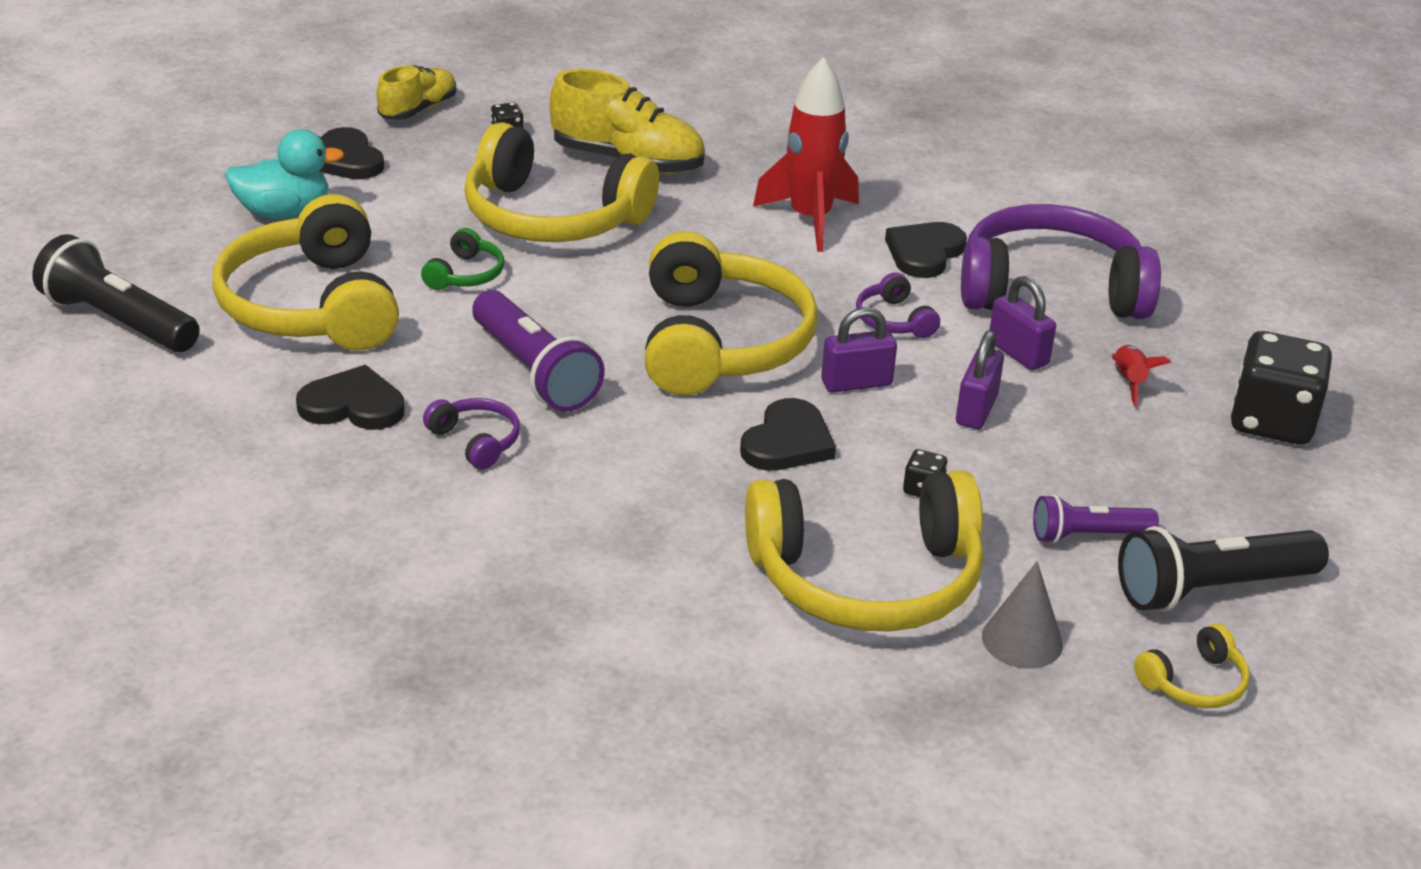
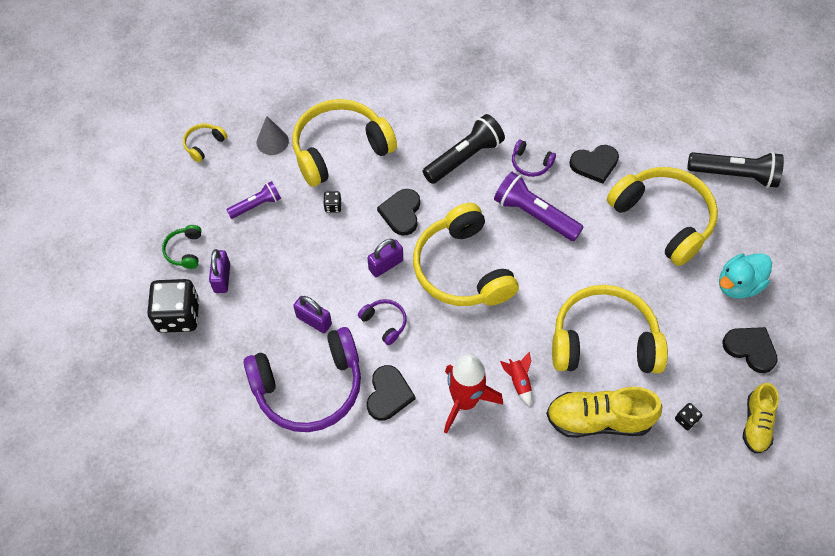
camera: 160 degrees right, 25 degrees up
(465, 274) = (612, 272): green headphones -> green headphones (185, 250)
(976, 410) = (323, 268): purple padlock -> purple padlock (222, 278)
(1129, 382) = (253, 319): red rocket -> red rocket (518, 381)
(1211, 589) = (201, 194): black flashlight -> black flashlight (464, 158)

